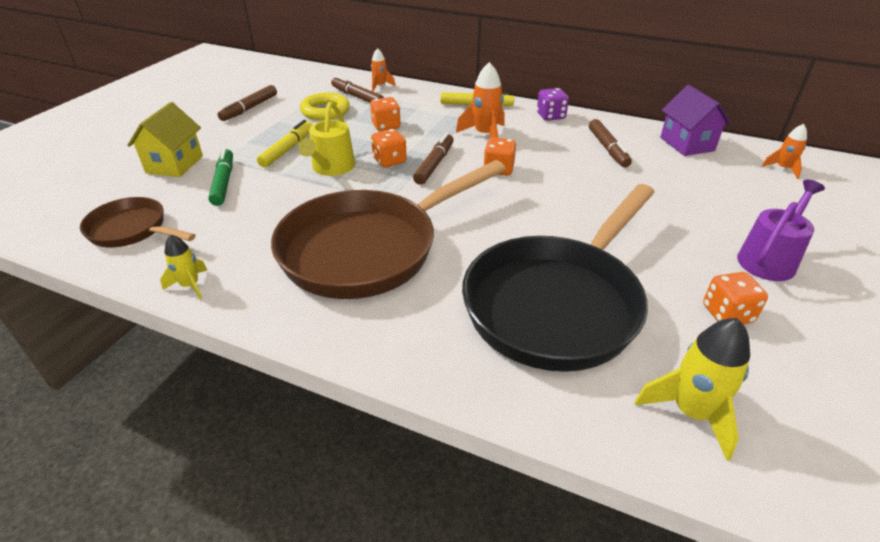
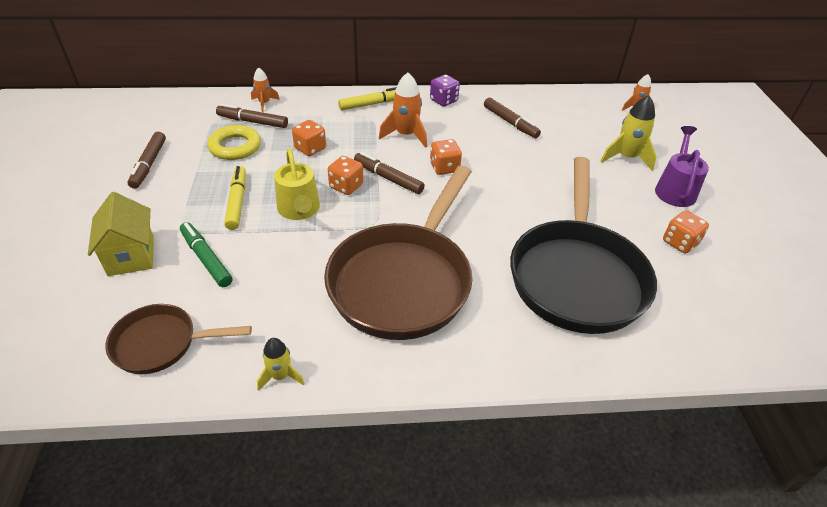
camera: 30 degrees left, 5 degrees up
(434, 164) = (388, 178): brown marker -> brown marker turned 45 degrees counterclockwise
(687, 144) = (561, 103): purple house -> none
(691, 412) = (707, 324): yellow rocket -> yellow rocket (626, 157)

